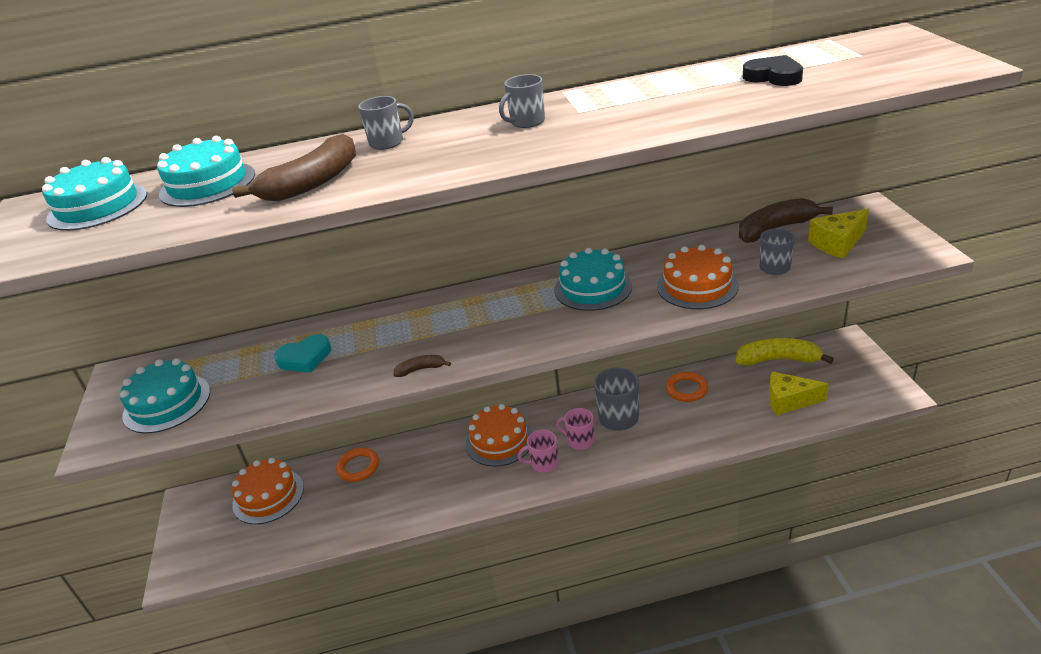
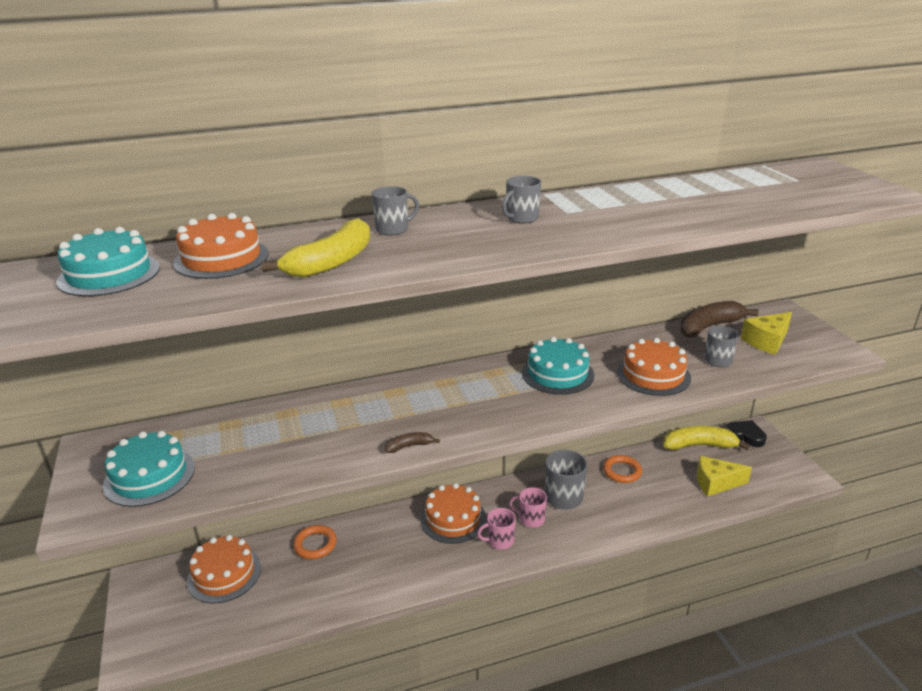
camera: 10 degrees left, 5 degrees down
(207, 184) = (221, 258): turquoise cake -> orange cake
(305, 358) = (288, 433): turquoise heart -> none
(312, 183) = (332, 262): brown banana -> yellow banana
(773, 77) = (730, 193): black heart -> black heart (745, 436)

